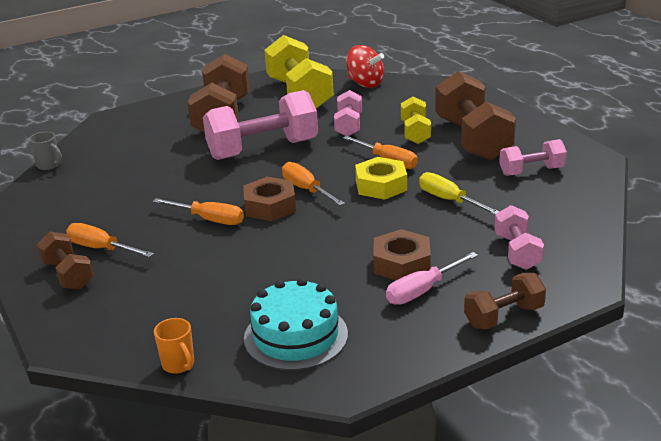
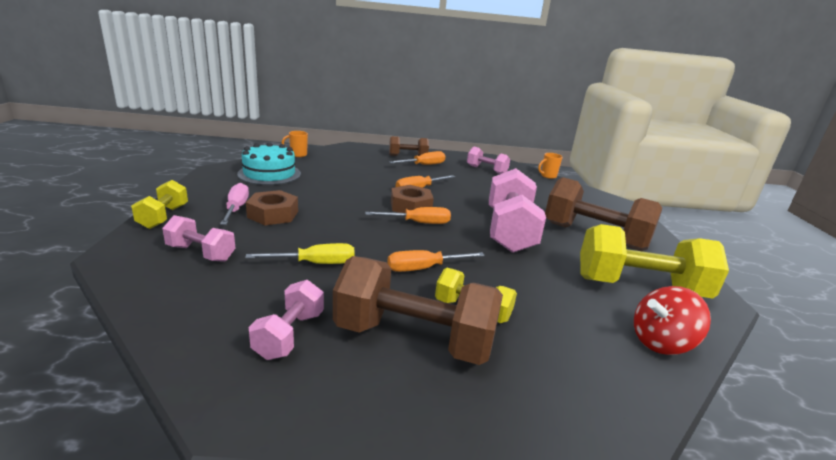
camera: 115 degrees right, 5 degrees down
(49, 165) = (548, 176): grey mug -> orange mug
(348, 126) = (527, 281): pink dumbbell -> pink dumbbell (486, 170)
(381, 185) = (384, 248): yellow nut -> none
(504, 316) = (163, 217): brown dumbbell -> yellow dumbbell

